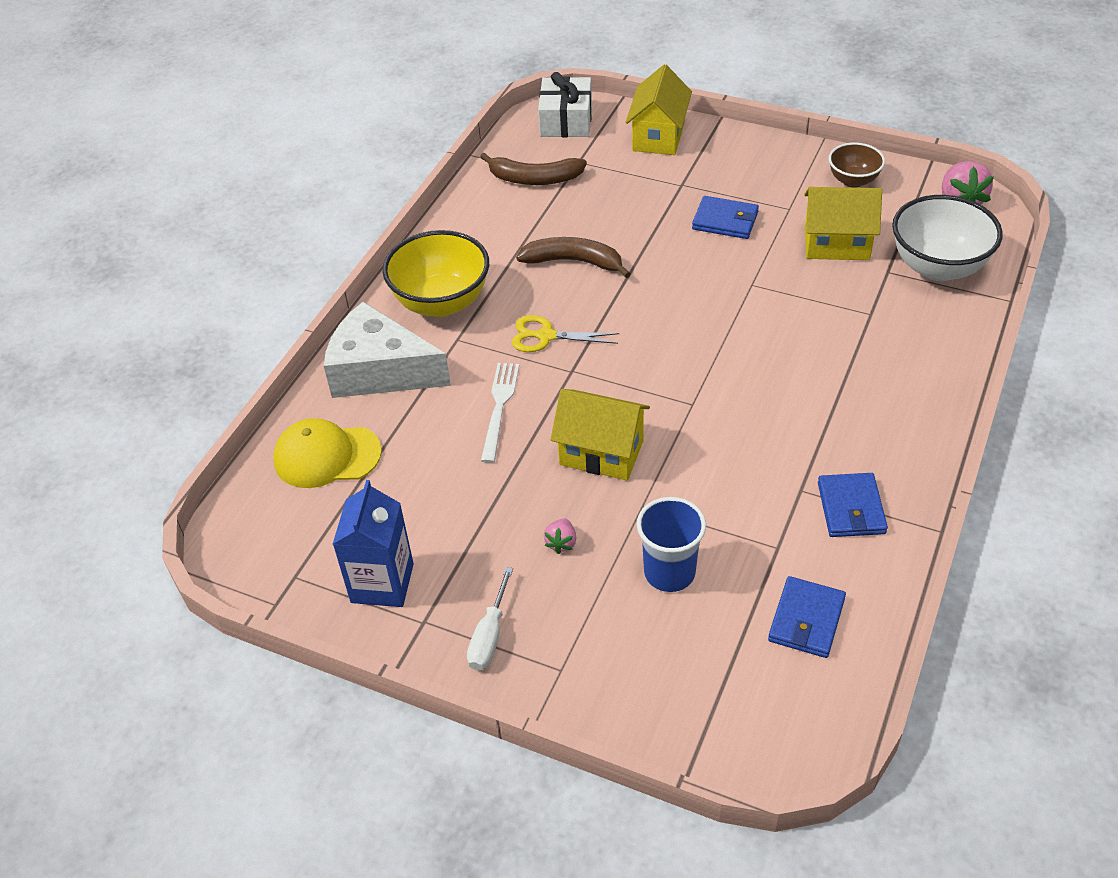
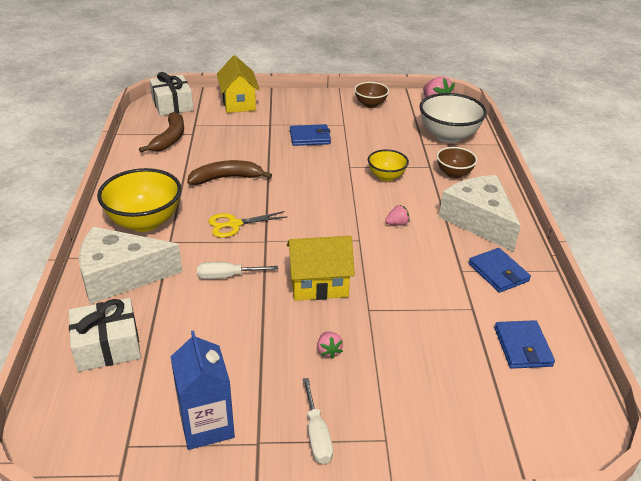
camera: 30 degrees left, 10 degrees down
(327, 456) = (107, 346): yellow cap -> white gift
(499, 407) = (228, 276): white fork -> white screwdriver
(534, 179) = (170, 138): brown banana -> brown banana turned 60 degrees counterclockwise
(669, 572) = (416, 346): blue cup -> none
(760, 394) = (397, 224): none -> pink strawberry
(794, 314) = (386, 176): none -> yellow bowl
(836, 244) = (384, 136): yellow house -> none
(881, 422) = (479, 221): none -> white cheese
(899, 335) = (454, 173): none -> brown bowl

